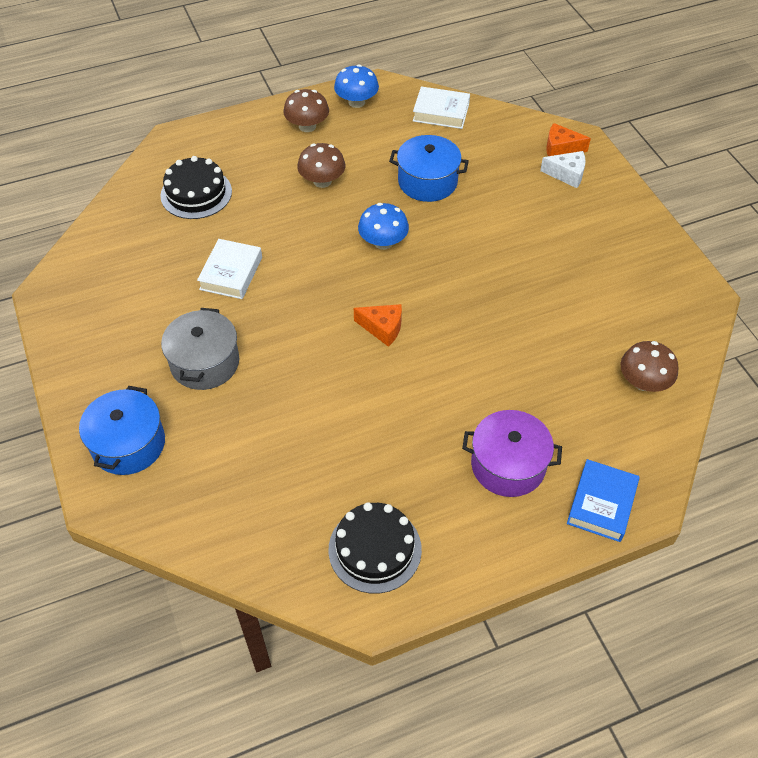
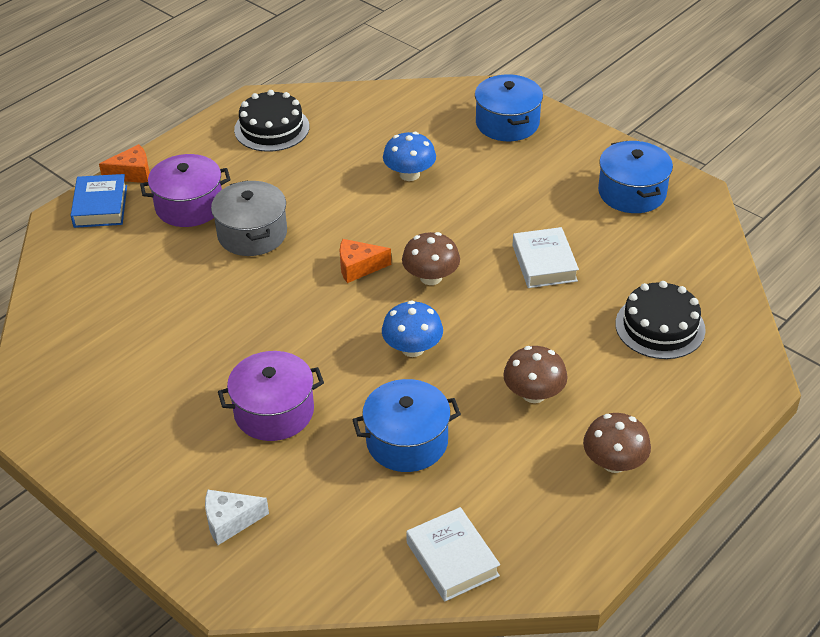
camera: 155 degrees right, 10 degrees down
(98, 311) = (632, 192): none -> blue pot
(205, 362) = (499, 189): grey pot -> grey pot (252, 234)
(356, 102) = (581, 529): blue mushroom -> blue mushroom (409, 174)
(441, 112) = (452, 559): white book -> white book turned 75 degrees clockwise
(509, 232) = (274, 411): none -> purple pot
(561, 149) = (252, 562): orange cheese -> orange cheese (132, 173)
(643, 382) = (79, 307): brown mushroom -> brown mushroom (431, 277)

